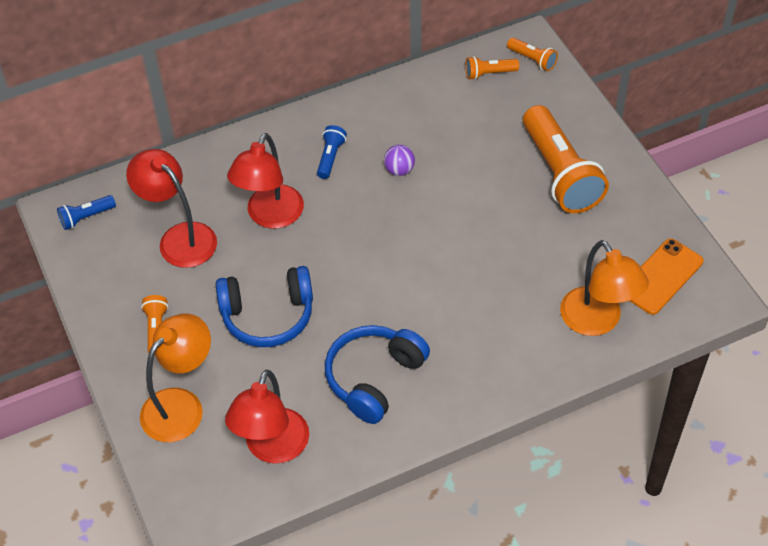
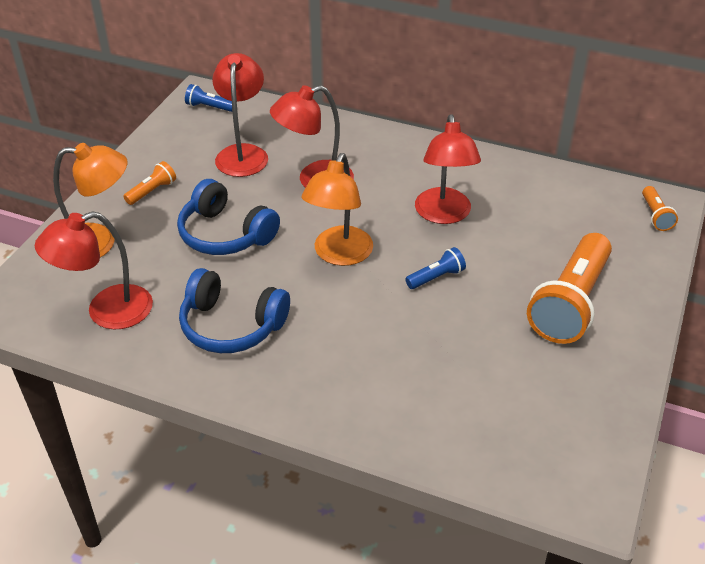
camera: 45 degrees right, 10 degrees down
(330, 157) = (406, 175): blue flashlight -> blue flashlight (436, 277)
(374, 378) = (231, 325): blue headphones -> blue headphones turned 150 degrees counterclockwise
(399, 170) = (444, 215): purple ball -> red lamp
(489, 74) = (604, 202): orange flashlight -> none
(597, 321) = (452, 428): orange lamp -> orange lamp (339, 255)
(661, 276) = (557, 442): orange phone -> none

